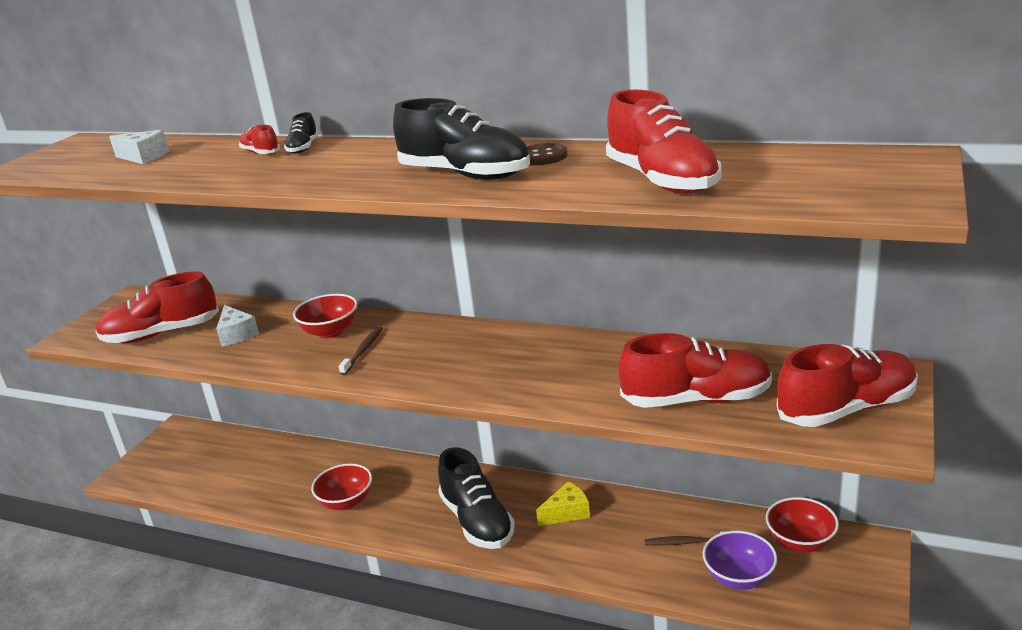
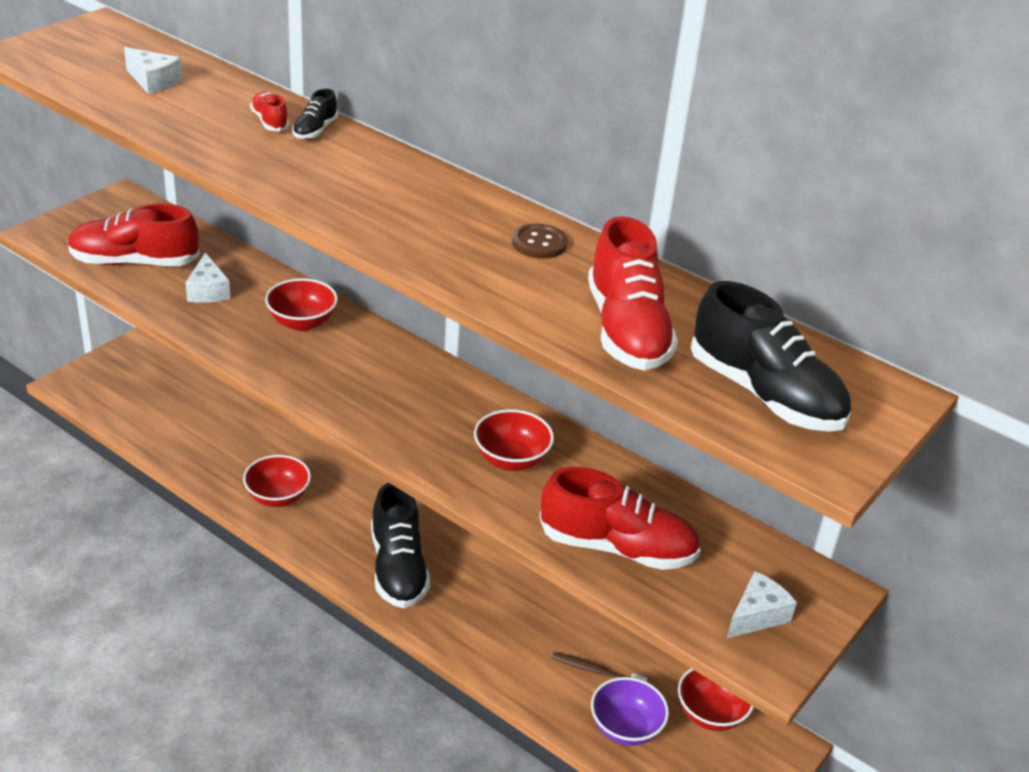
camera: 10 degrees right, 10 degrees up
(363, 350) = (324, 360): brown toothbrush -> none
(465, 175) = (446, 243): black shoe -> black shoe (764, 395)
(565, 368) = (511, 460): none -> red bowl
(567, 513) = (493, 592): yellow cheese -> none
(847, 409) = (757, 615): red shoe -> white cheese

